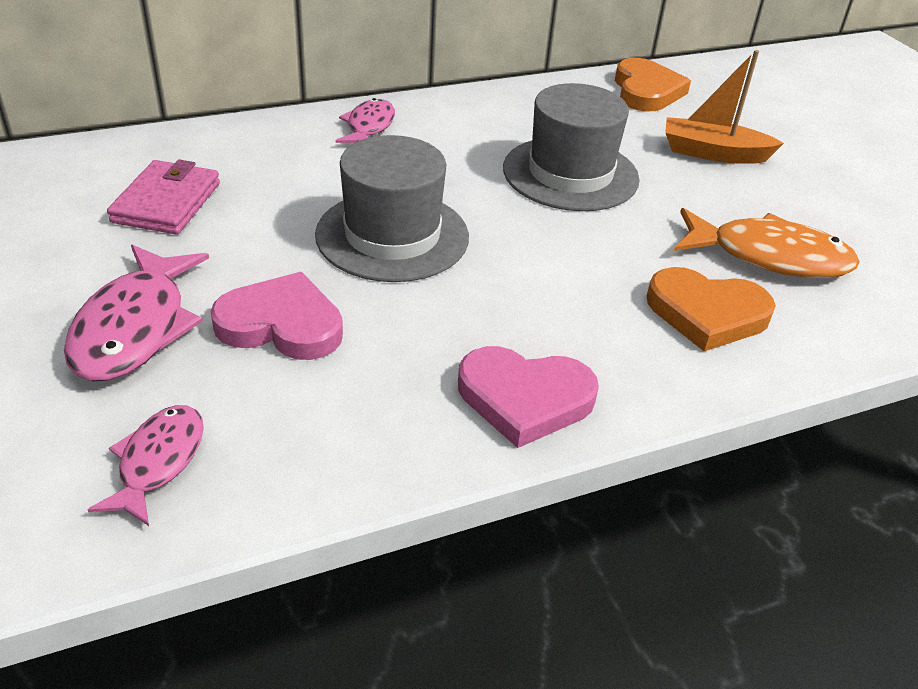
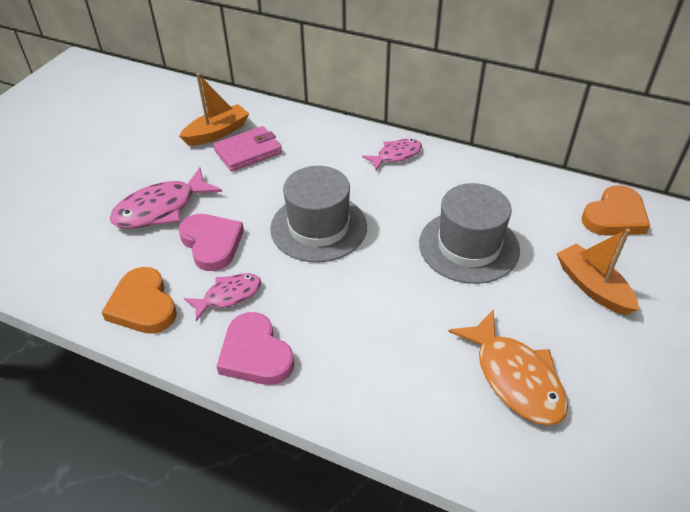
camera: 50 degrees right, 5 degrees up
(80, 201) = (217, 133): none -> orange boat
(158, 462) = (96, 274): pink fish -> pink fish (229, 296)
(707, 313) = (415, 381): orange heart -> orange heart (143, 305)

